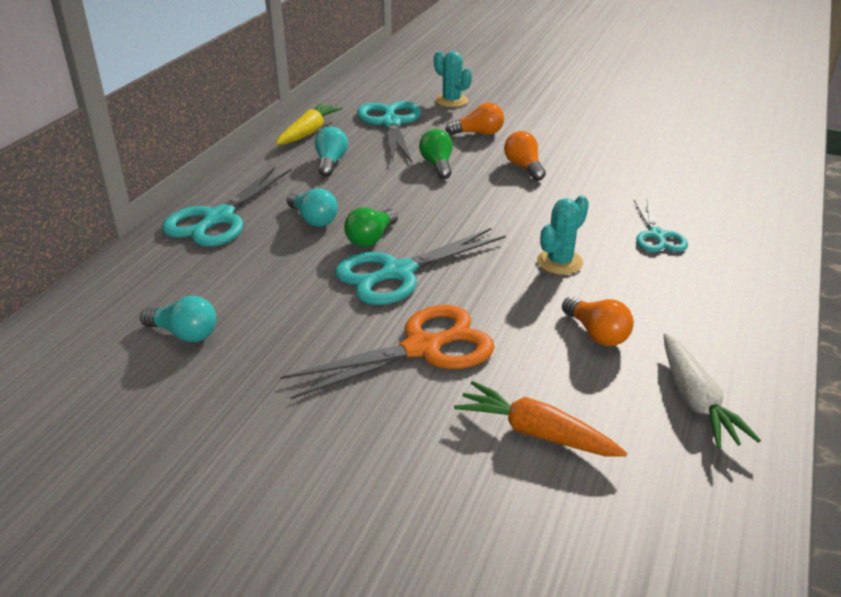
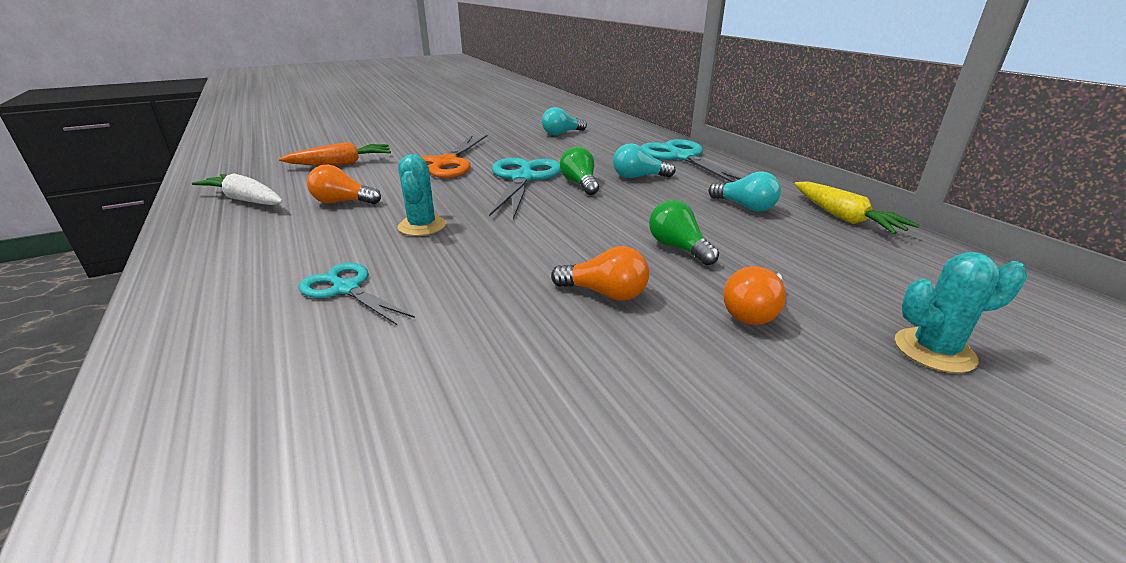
camera: 130 degrees right, 5 degrees down
(391, 123) = (844, 266): turquoise scissors -> none
(437, 165) = (678, 248): green light bulb -> green light bulb turned 150 degrees counterclockwise

